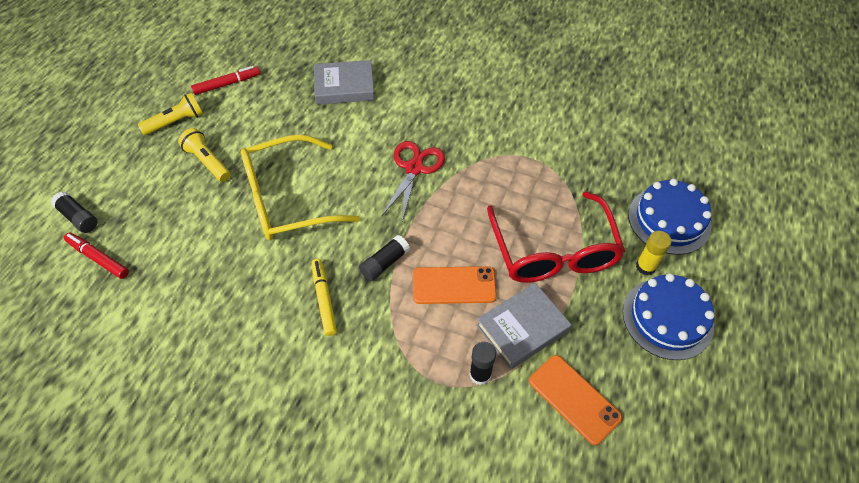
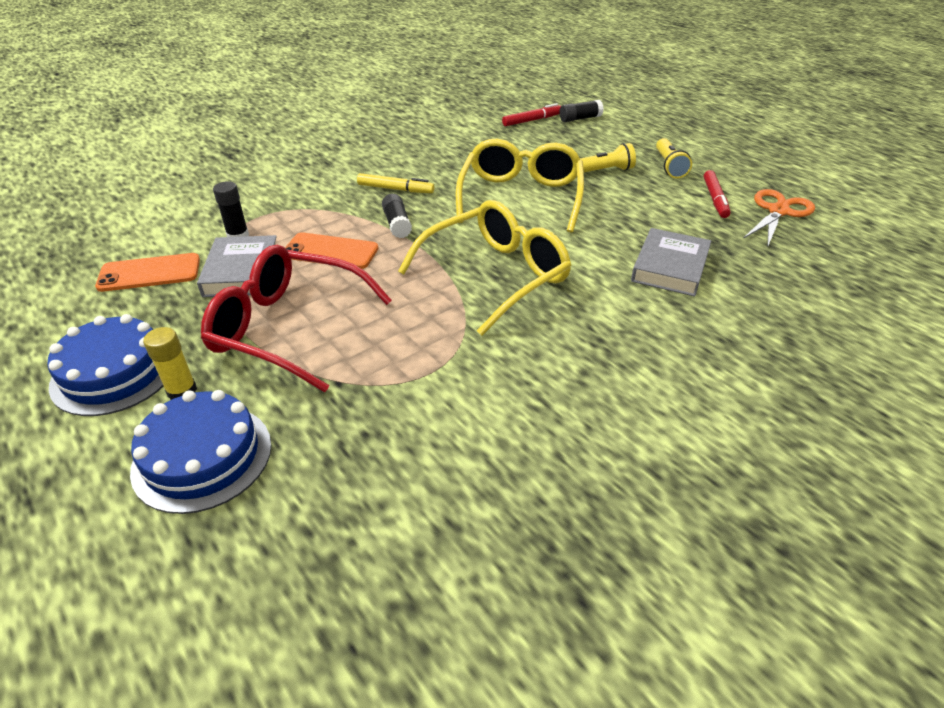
camera: 120 degrees right, 15 degrees down
(230, 50) = (778, 211): none -> orange scissors
(414, 168) = (496, 275): red scissors -> yellow glasses
(454, 285) = (330, 251): orange phone -> orange phone turned 75 degrees clockwise

